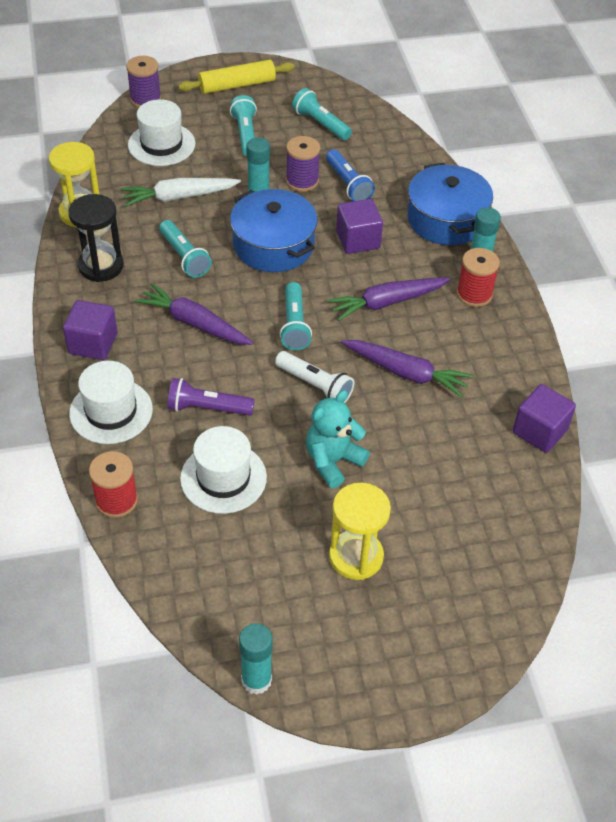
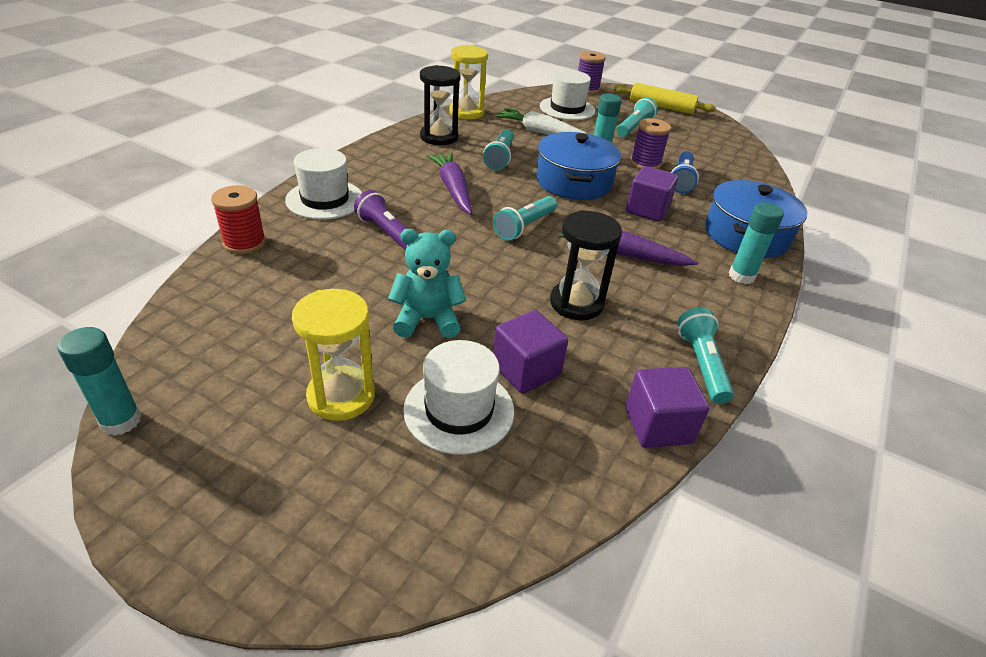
camera: 40 degrees right, 10 degrees down
(93, 343) = (372, 165): purple cube -> purple cube (526, 370)
(223, 478) = (331, 276): white hat -> white hat (459, 410)
(315, 385) = (487, 267): white flashlight -> none
(320, 124) = (701, 145): turquoise flashlight -> turquoise flashlight (701, 364)
(406, 373) = (576, 303): purple carrot -> black hourglass
(474, 294) = (714, 290): red spool -> none

